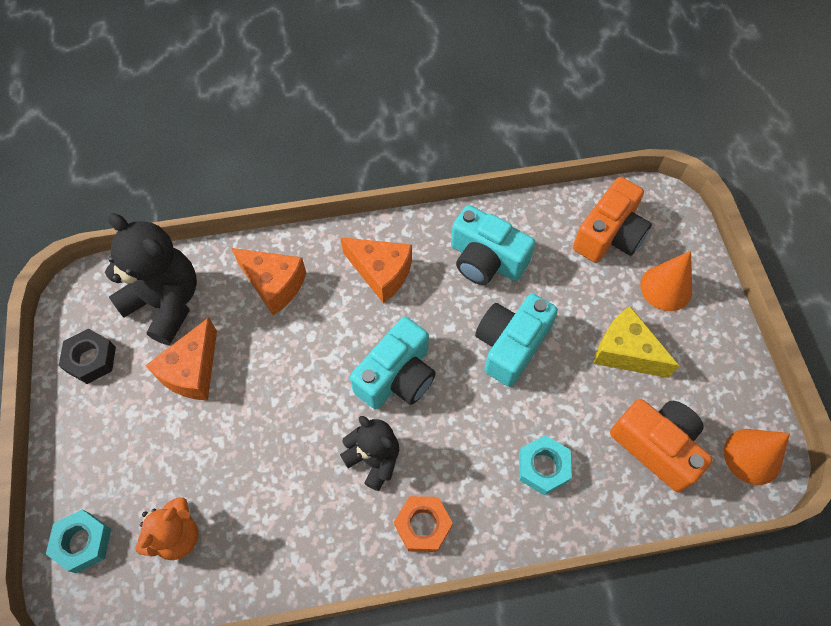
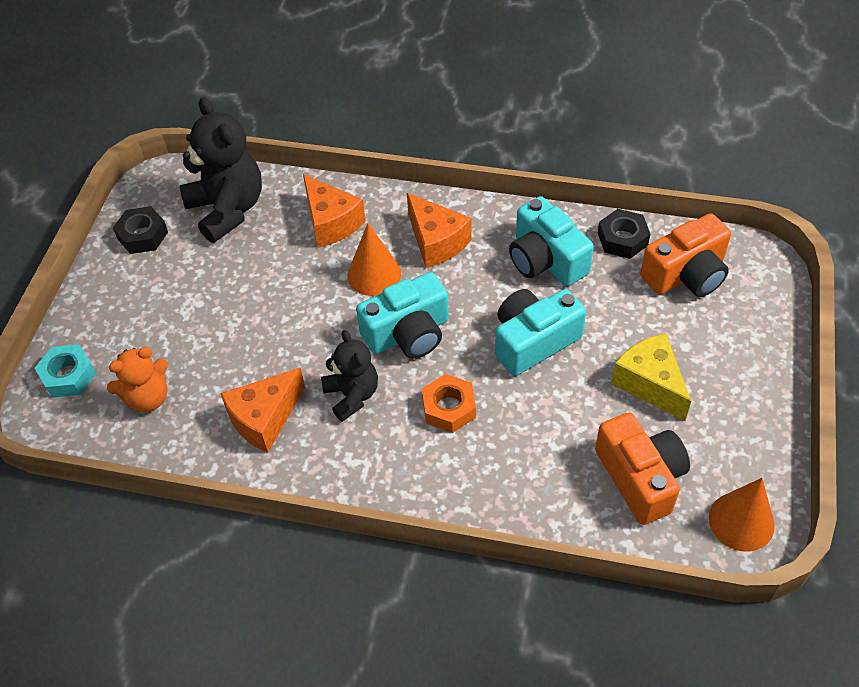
camera: 25 degrees right, 10 degrees down
(192, 371) = (224, 271): orange cheese -> orange cheese (264, 418)
(423, 525) = (370, 466): orange nut -> orange nut (449, 408)
(542, 217) = (622, 239): none -> black nut
(543, 467) = (513, 457): turquoise nut -> none
(666, 288) = (724, 339): orange cone -> orange cone (374, 274)

